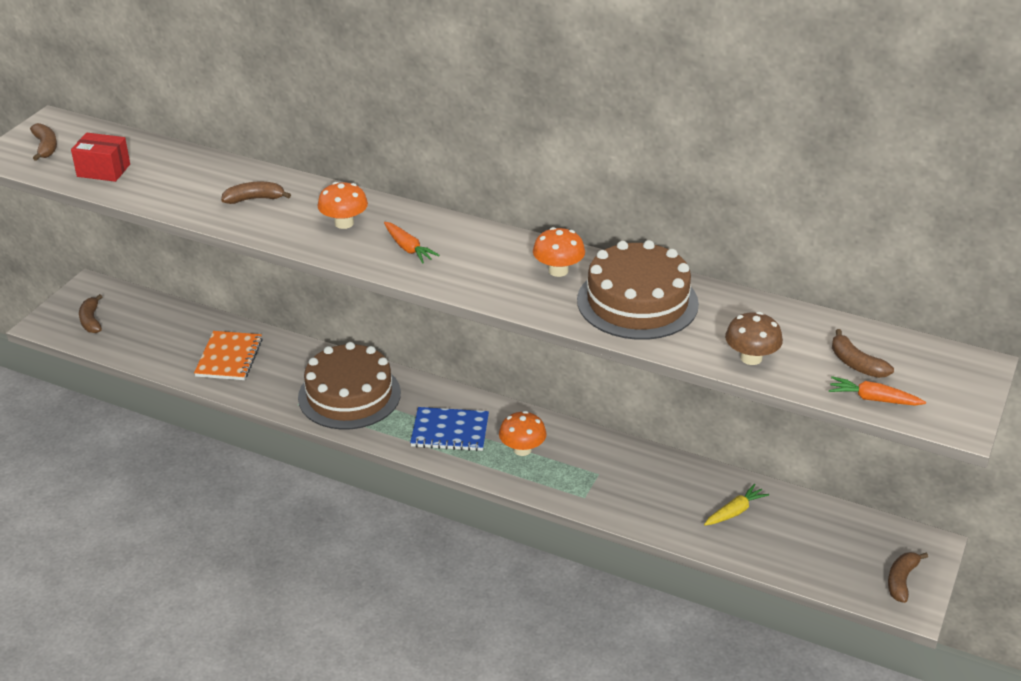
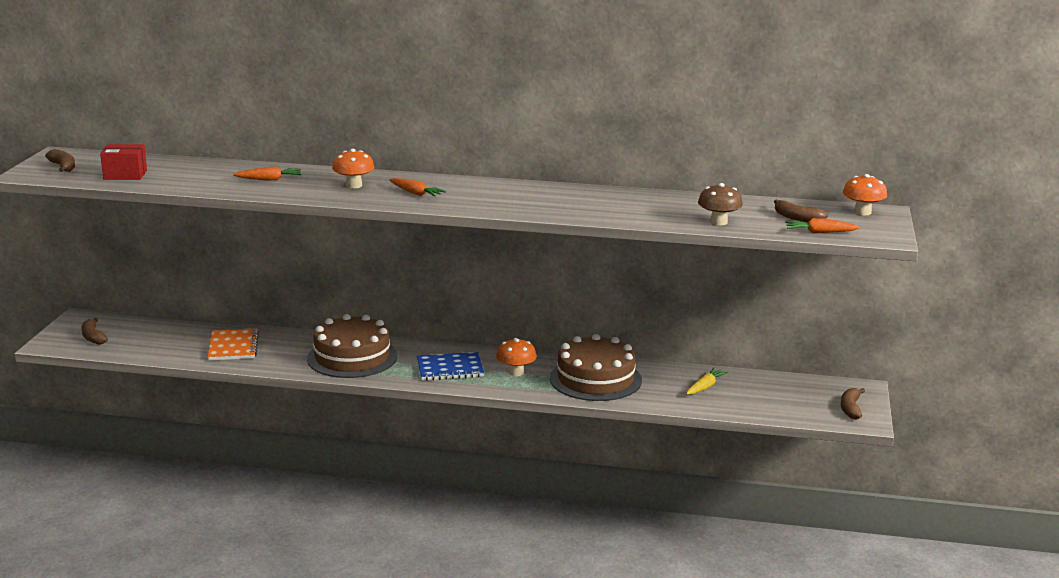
camera: 15 degrees left, 15 degrees down
(254, 199) = (269, 179): brown banana -> orange carrot
(558, 270) = (544, 194): orange mushroom -> orange mushroom (862, 212)
(637, 302) = (615, 204): brown cake -> brown cake (595, 379)

